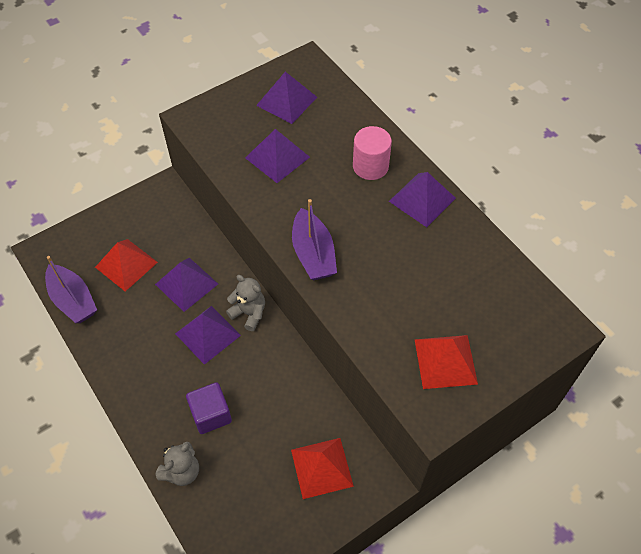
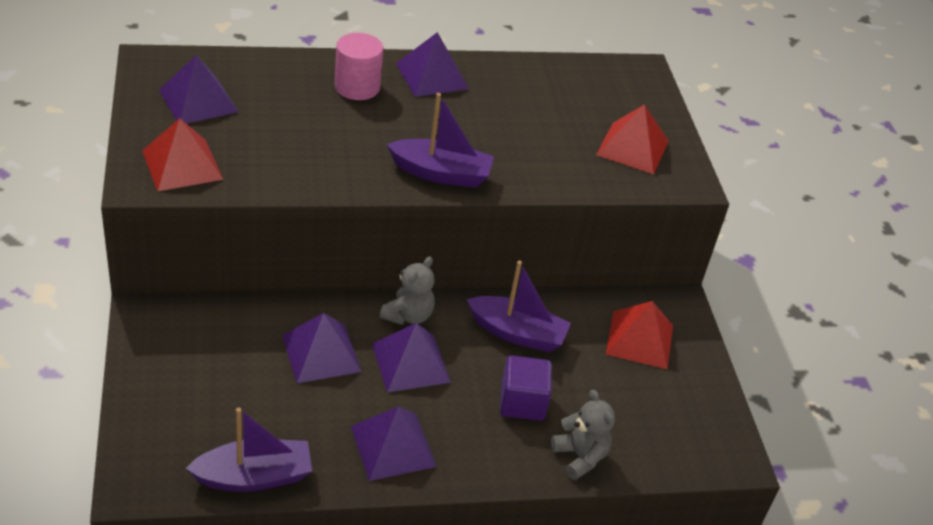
camera: 70 degrees left, 15 degrees down
(126, 264) = (241, 400): red pyramid -> red pyramid (182, 165)
(249, 313) = (408, 315): grey teddy bear -> grey teddy bear turned 150 degrees clockwise
(275, 384) = (517, 333): none -> purple boat
(277, 157) = (279, 142): purple pyramid -> purple pyramid (393, 446)

